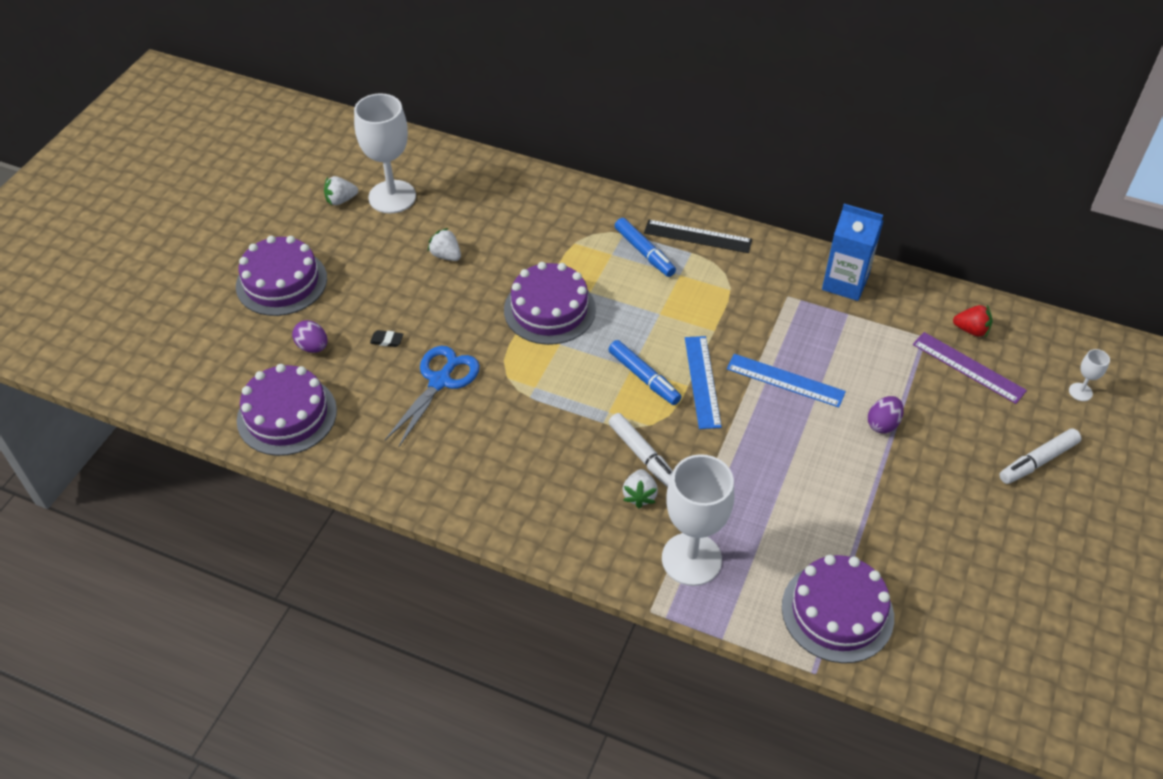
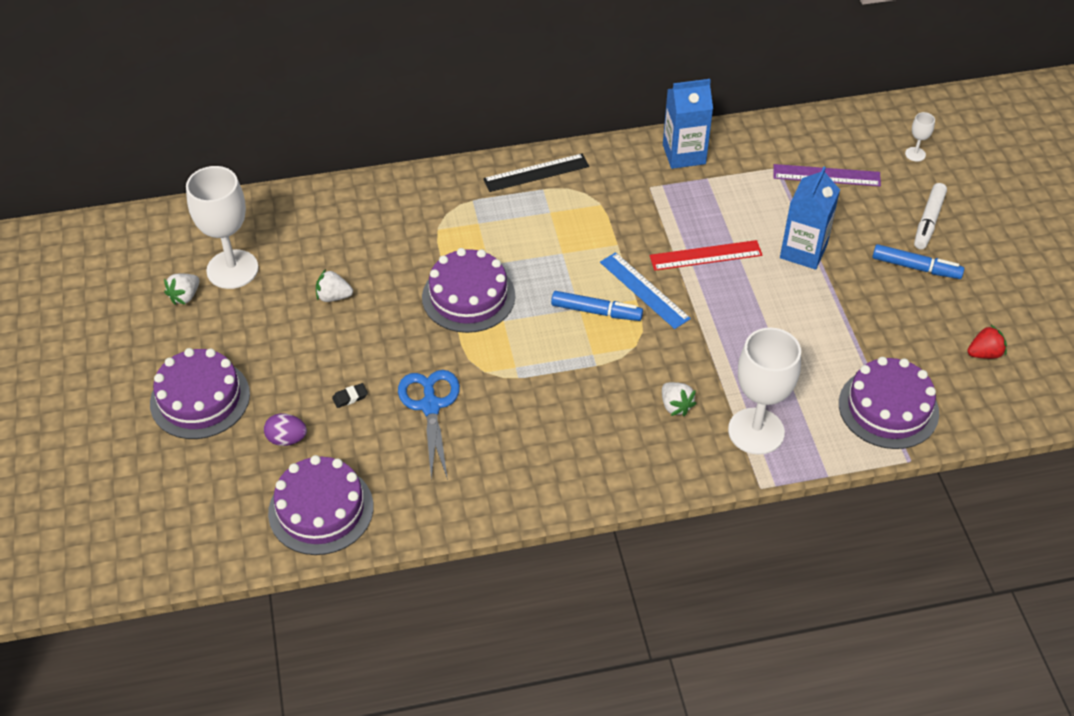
camera: 35 degrees left, 0 degrees up
(642, 455) = (650, 374): white marker -> none
(644, 252) = (504, 208): blue marker -> blue marker (916, 267)
(785, 380) = (706, 255): blue ruler -> red ruler
(882, 424) = (803, 251): purple egg -> blue carton
(971, 330) = (805, 145): red strawberry -> red strawberry (984, 353)

